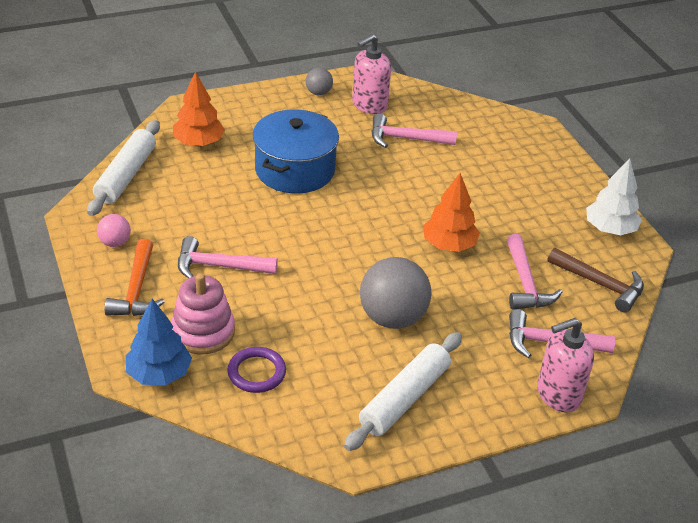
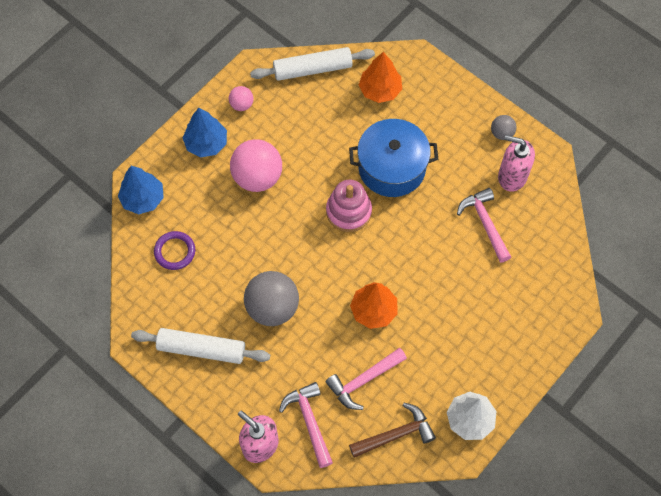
camera: 65 degrees right, 25 degrees up
(136, 290) = (206, 143): orange hammer -> blue tree
(203, 332) = (192, 202): pink stacking toy -> pink stacking toy (348, 211)
(219, 266) = (257, 177): pink hammer -> pink ball
(600, 284) = (396, 434): brown hammer -> brown hammer turned 120 degrees counterclockwise

